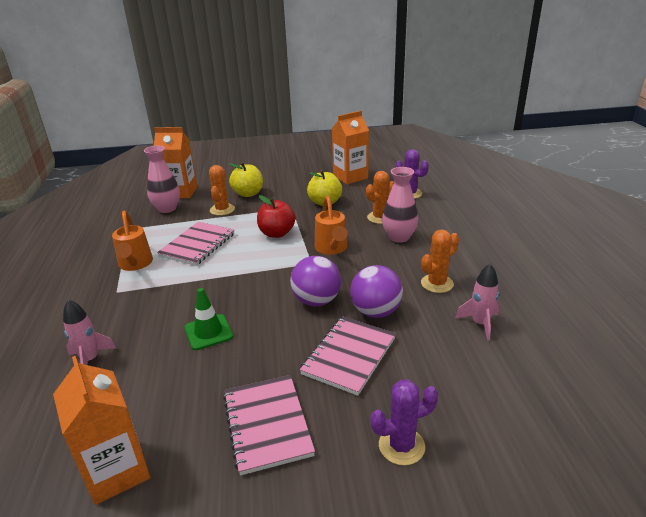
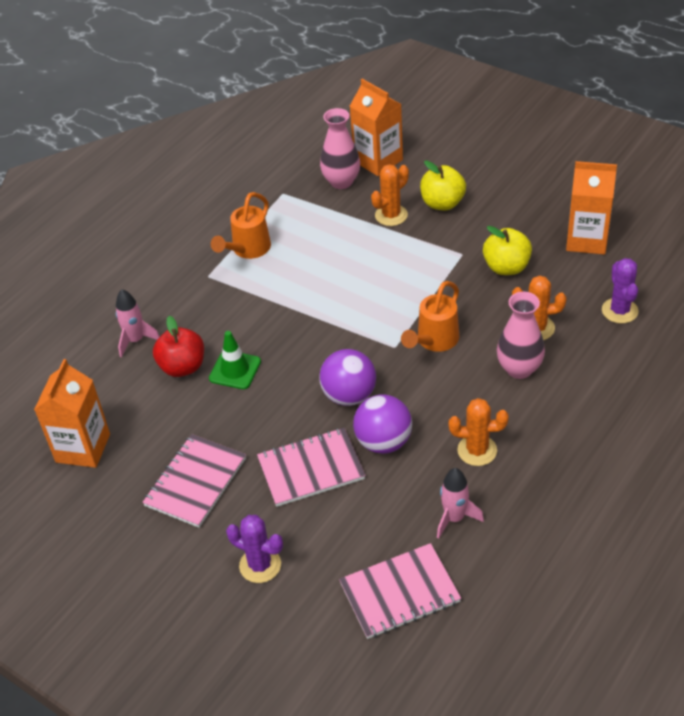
camera: 45 degrees right, 15 degrees up
(197, 245) = (320, 256): pink notebook -> pink notebook (399, 592)
(277, 233) = (406, 285): red apple -> red apple (182, 367)

